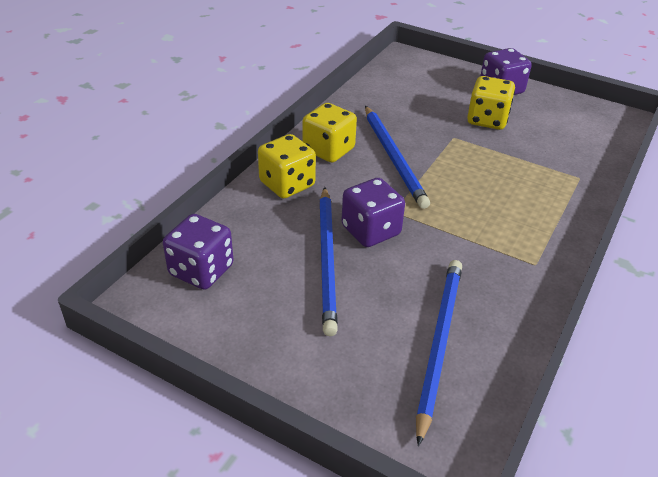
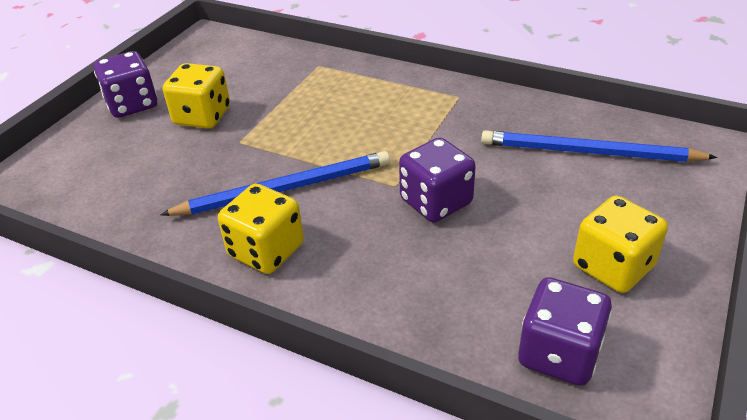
camera: 90 degrees left, 0 degrees up
(287, 184) = (353, 286): yellow dice -> yellow dice (612, 267)
(327, 260) = (498, 234): blue pencil -> none

